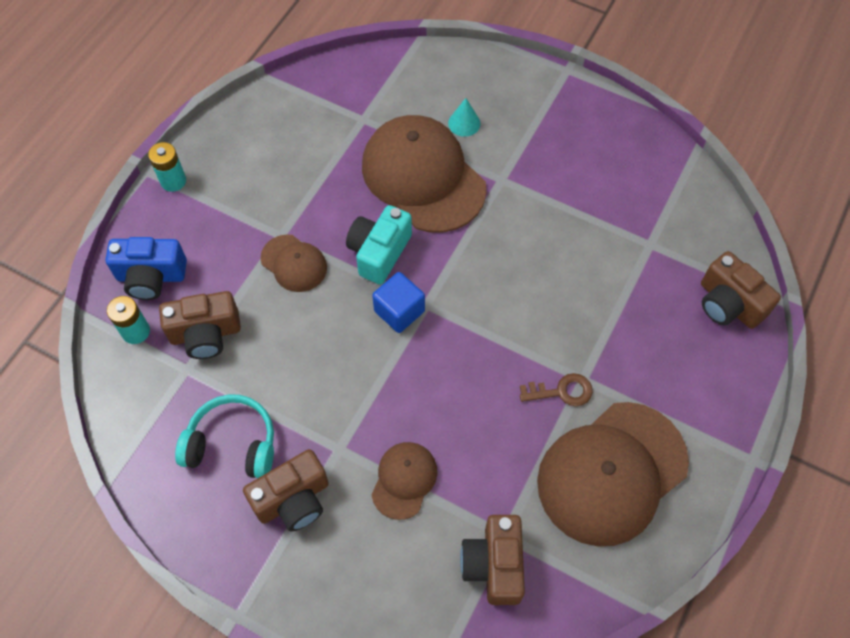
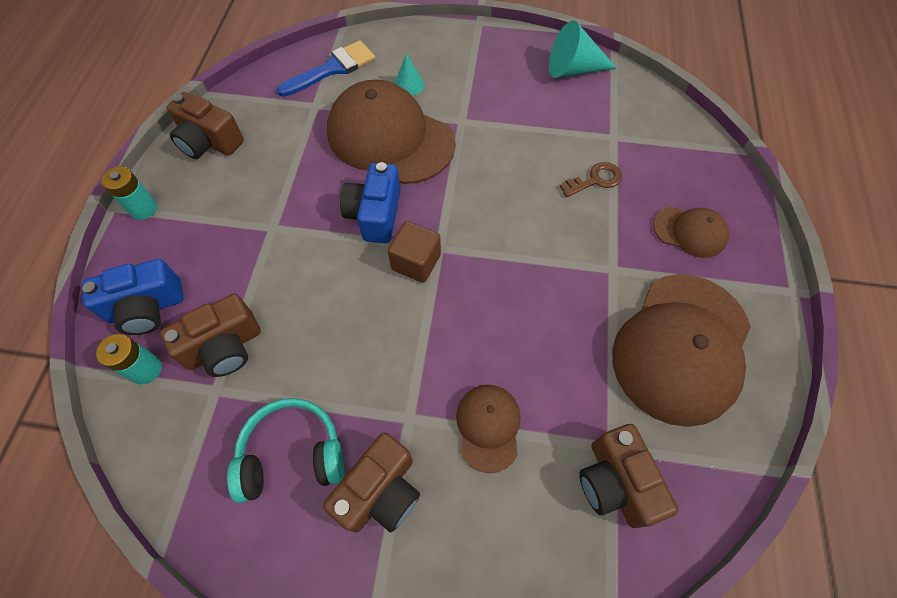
camera: 20 degrees left, 0 degrees up
(294, 263) = (294, 249): brown cap -> brown cap (690, 232)
(379, 252) = (375, 215): turquoise camera -> blue camera
(394, 82) = (333, 68): none -> blue brush
(399, 311) = (416, 262): blue cube -> brown cube
(561, 391) = (599, 287): brown key -> brown key (595, 180)
(644, 155) = (573, 69): none -> turquoise cone
(728, 304) = (703, 166): brown camera -> brown camera (209, 142)

